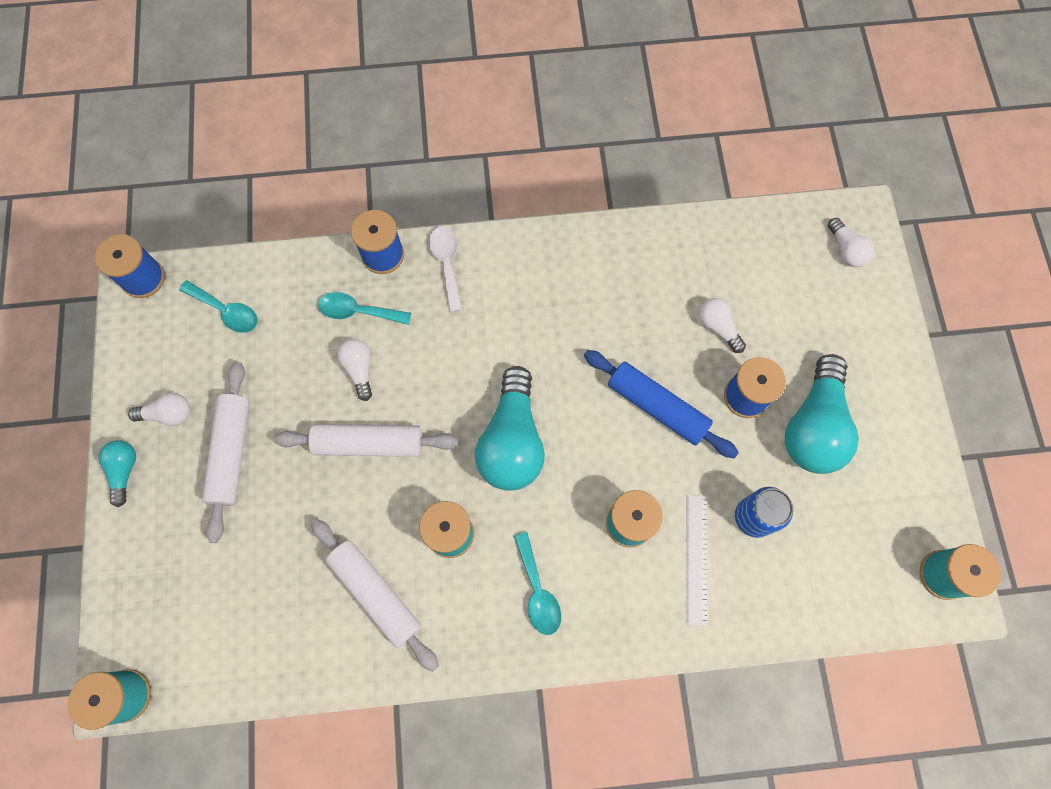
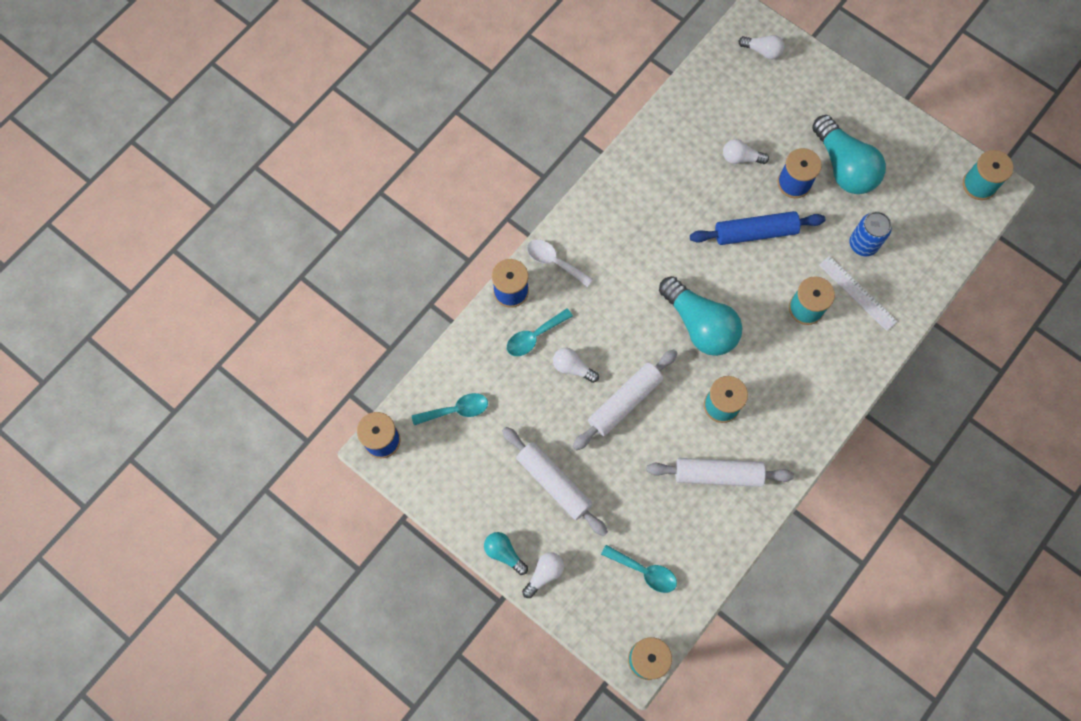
camera: 45 degrees left, 0 degrees up
(168, 414) = (492, 499): white light bulb -> white light bulb (544, 574)
(537, 591) = (798, 389): turquoise spoon -> turquoise spoon (644, 571)

